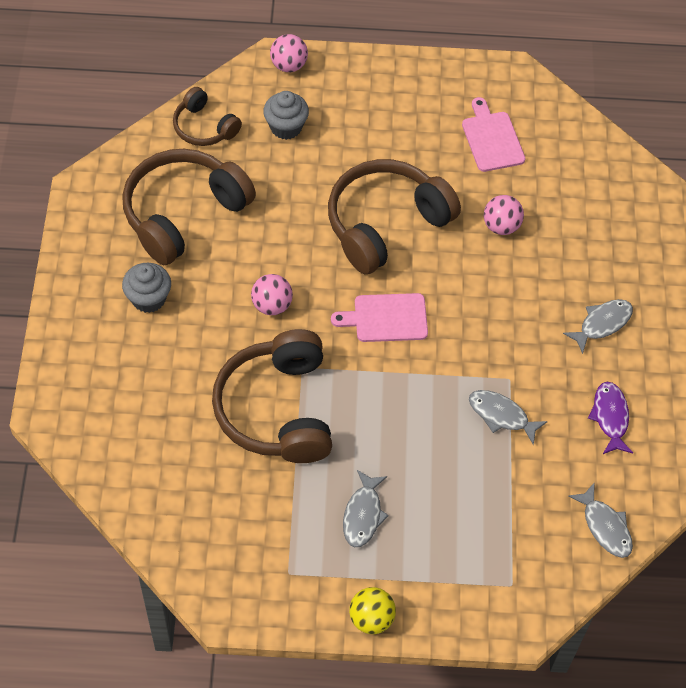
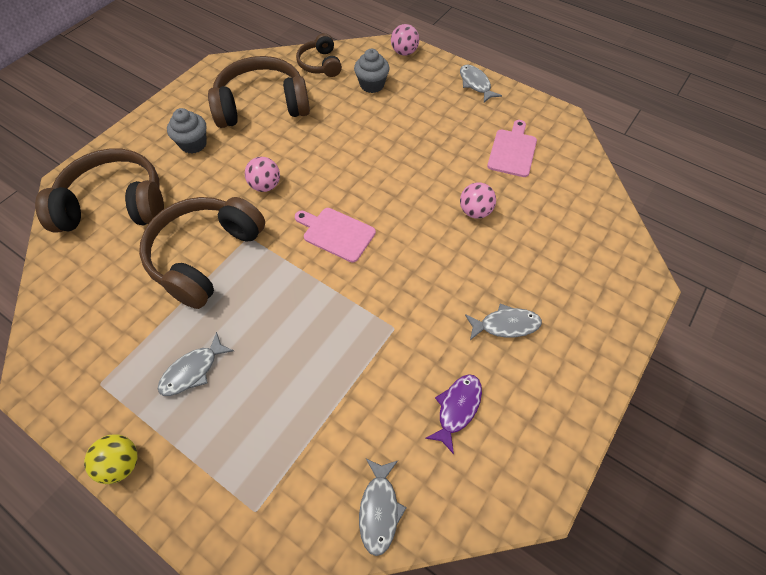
camera: 35 degrees right, 0 degrees up
(386, 224) = (389, 171): brown headphones -> brown headphones (115, 205)
(501, 415) = (364, 353): grey fish -> grey fish (475, 84)

